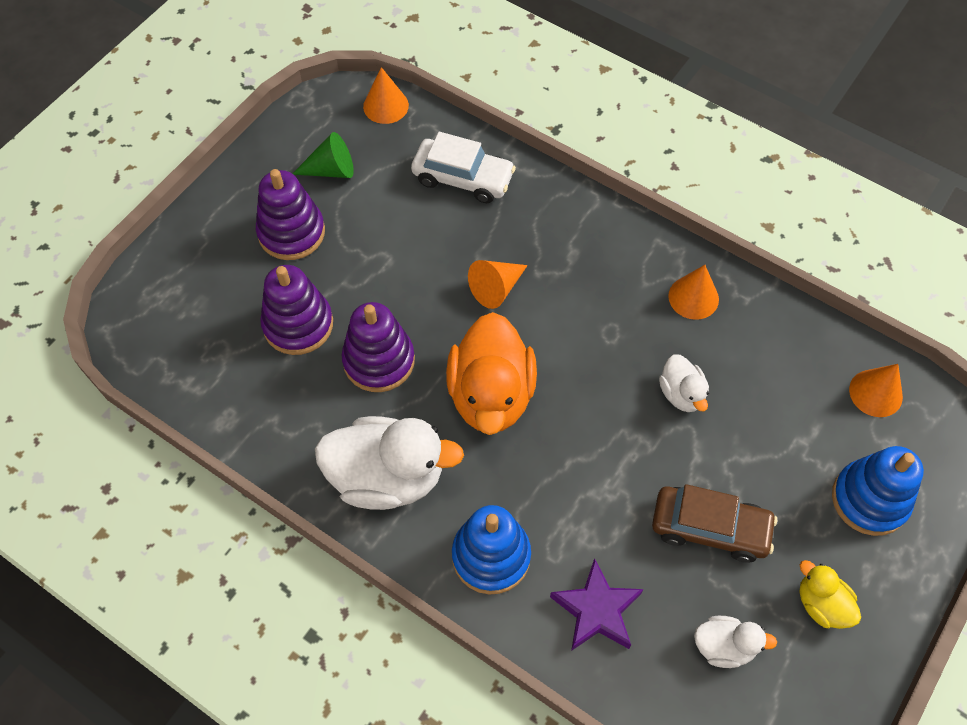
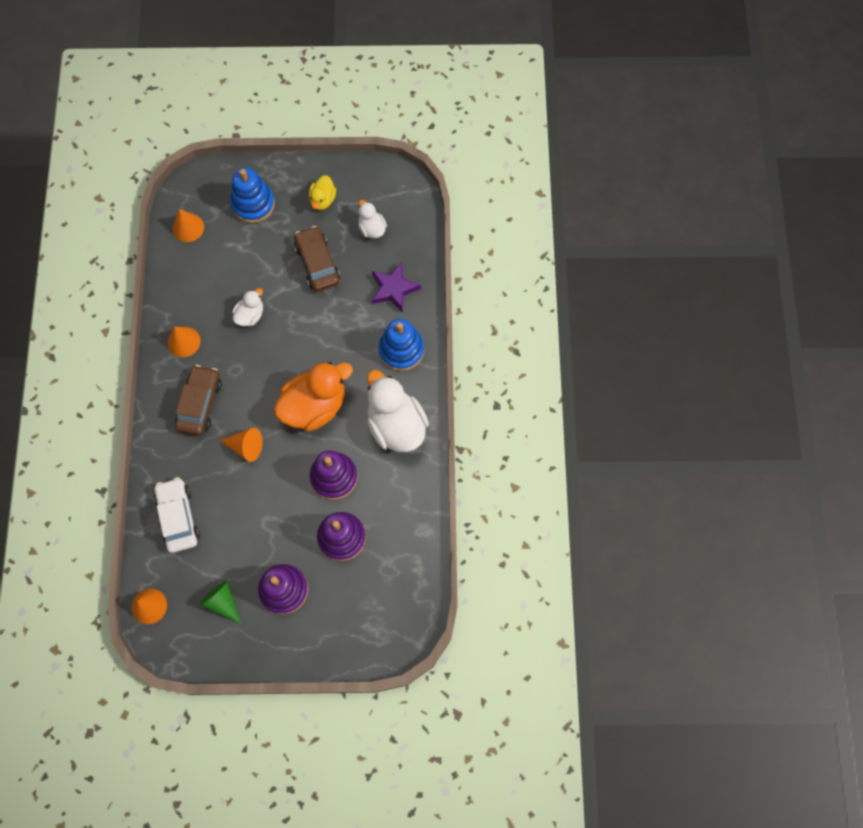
camera: 125 degrees left, 10 degrees up
(591, 270) = (200, 404): none -> brown car

